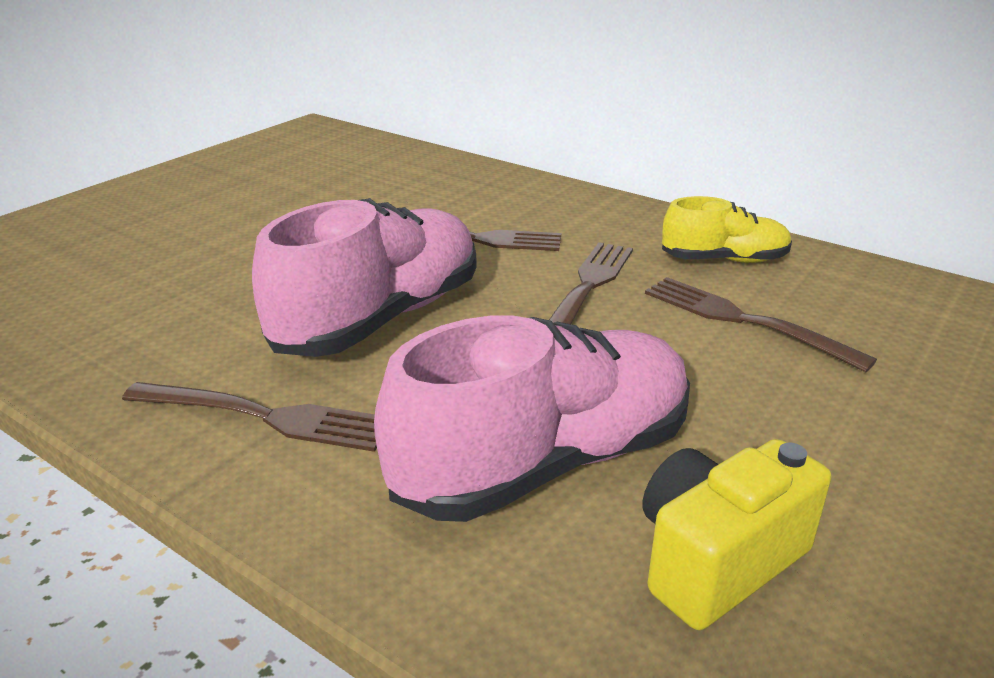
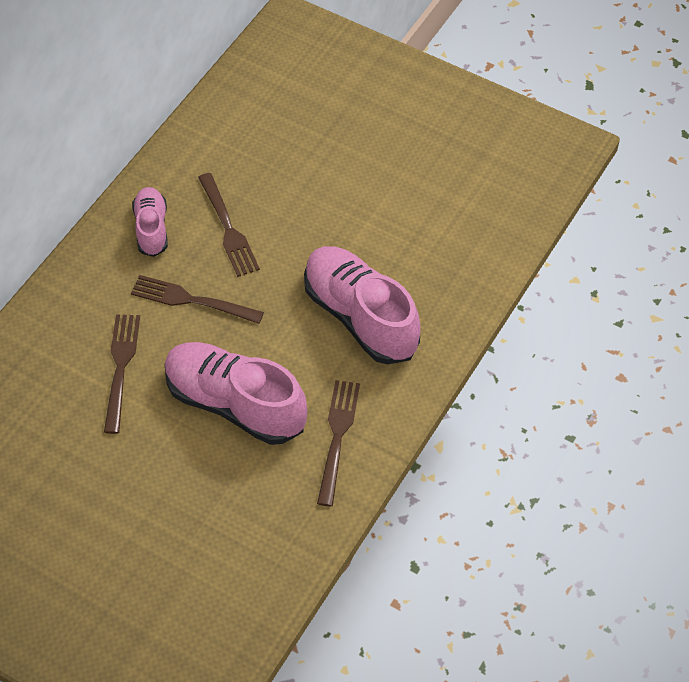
camera: 95 degrees left, 25 degrees up
(717, 561) = (412, 260): yellow camera -> none
(724, 260) = (152, 229): yellow shoe -> pink shoe
(744, 321) = (228, 228): brown fork -> brown fork turned 60 degrees counterclockwise

